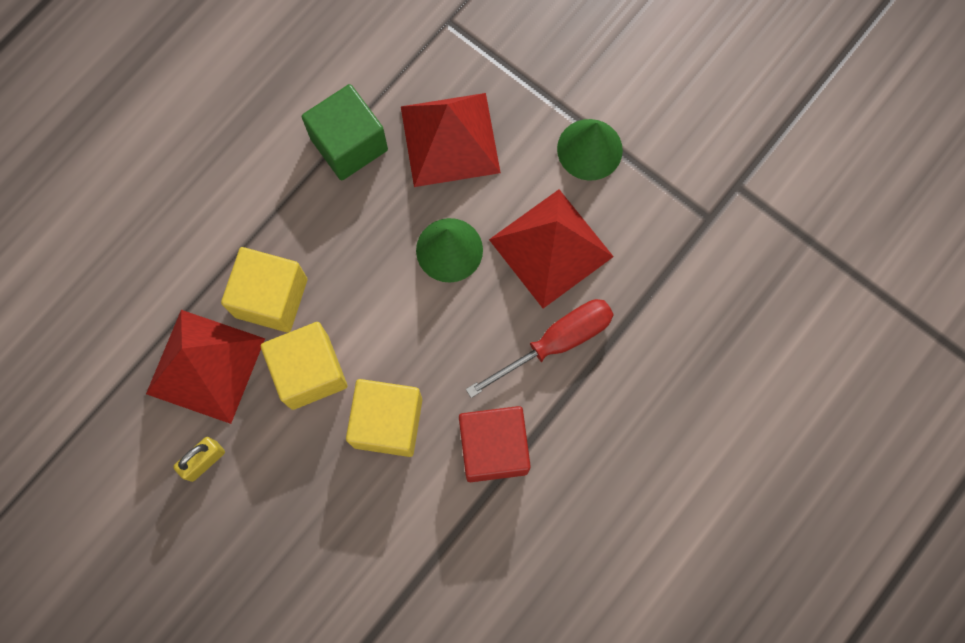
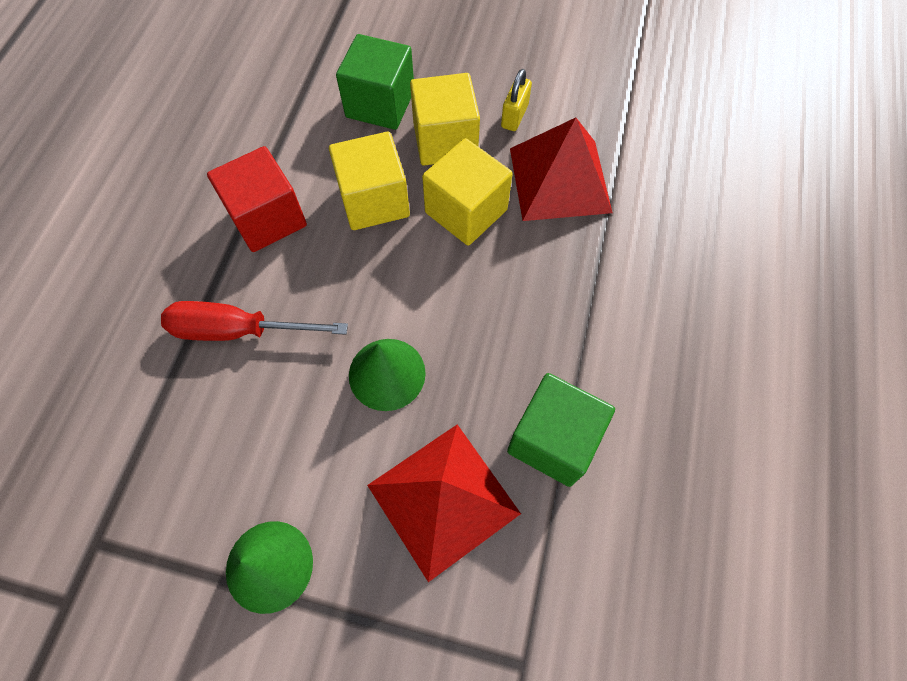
camera: 155 degrees right, 10 degrees down
(271, 298) = (538, 255): yellow cube -> yellow cube (445, 140)
(329, 541) = (380, 104): none -> green cube
(551, 248) = (276, 423): red pyramid -> none
(556, 342) = (238, 330): red screwdriver -> red screwdriver turned 60 degrees clockwise

